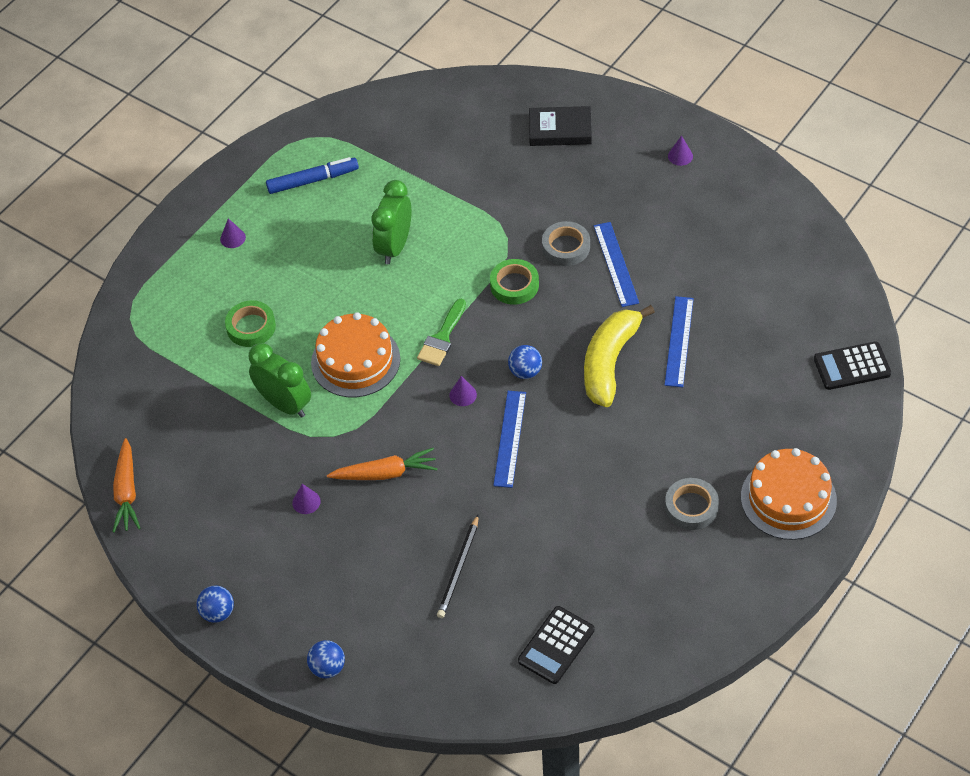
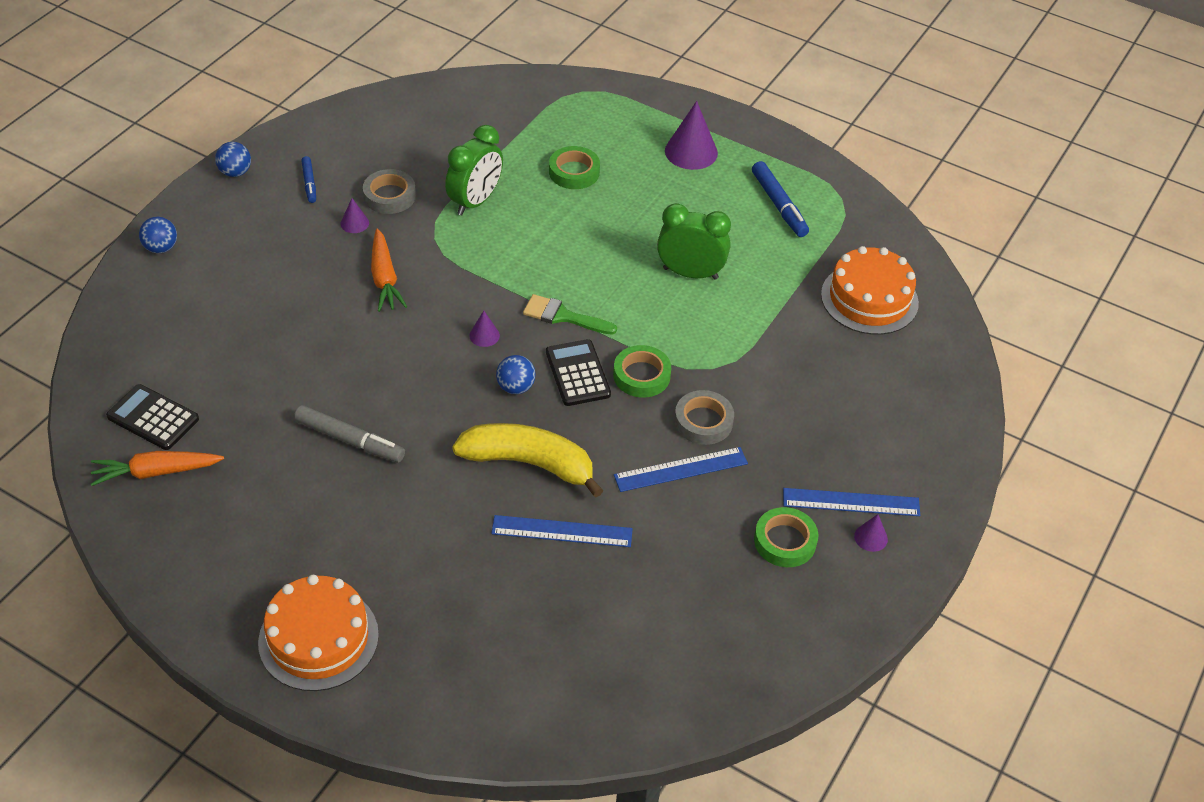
camera: 80 degrees right, 5 degrees down
(127, 492) = (377, 106): orange carrot -> orange carrot (156, 472)
(232, 238) = (691, 152): purple cone -> purple cone, size x1.97
(242, 544) = (309, 183): none -> blue marker
(355, 360) = (531, 250): orange cake -> orange cake (869, 299)
(459, 569) = (259, 338): black pencil -> none
(510, 438) = (423, 376): blue ruler -> blue ruler (851, 502)
(560, 130) = (894, 414): black book -> none
(583, 490) = (349, 440): none -> grey marker
(685, 205) = (785, 541): none -> green tape
(691, 507) = (316, 539): grey tape -> grey tape (389, 196)
(852, 366) = (523, 720): black calculator -> black calculator (578, 373)

